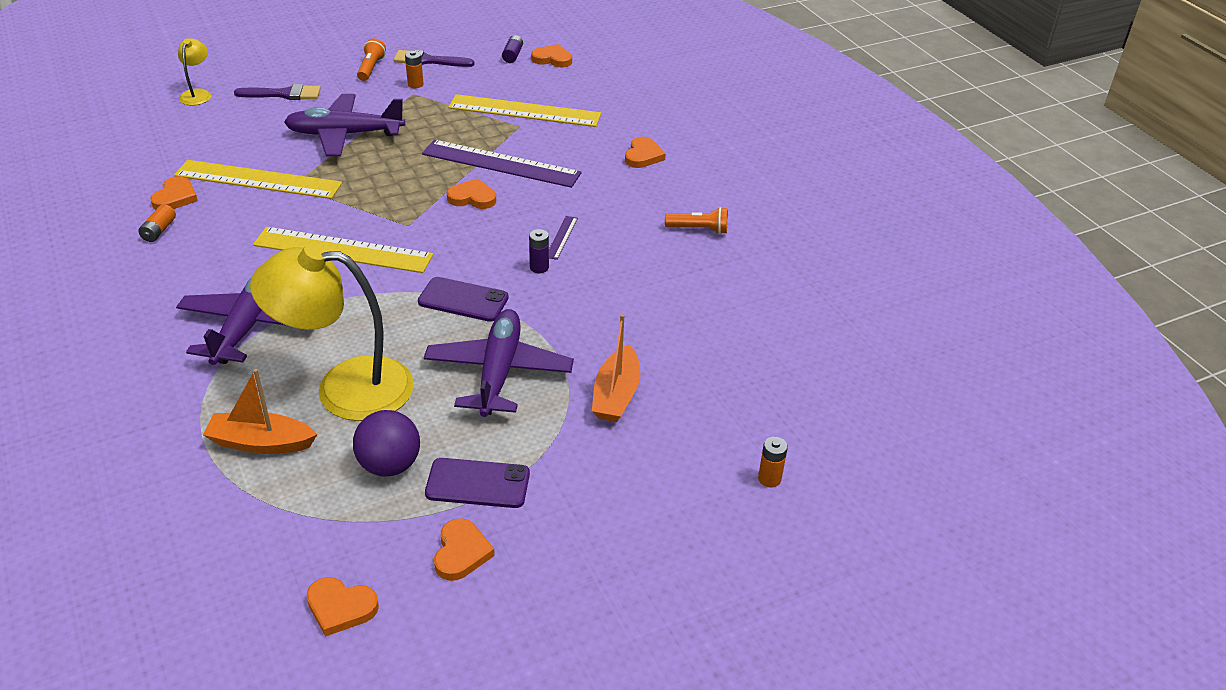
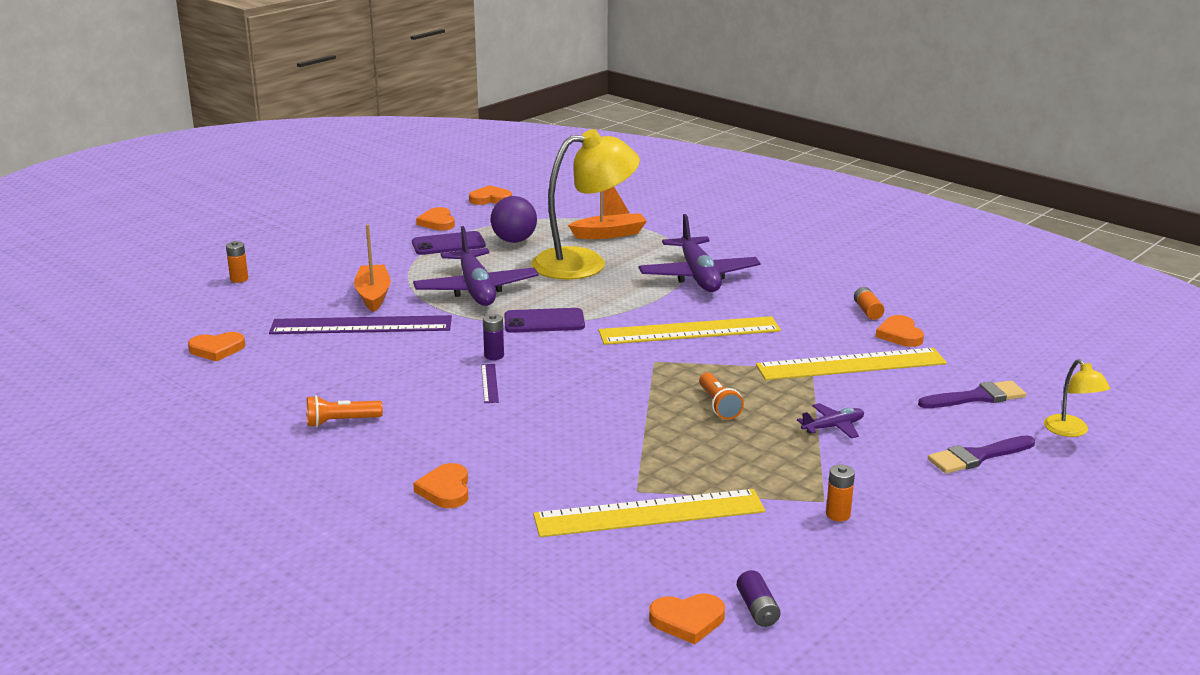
camera: 160 degrees right, 15 degrees down
(344, 134) = (833, 427): purple plane -> purple plane, size x0.47
(371, 68) = (930, 524): orange flashlight -> orange flashlight (718, 405)
(428, 61) = (870, 560): purple brush -> purple brush (977, 397)
(472, 198) = (614, 397): orange heart -> orange heart (217, 349)
(501, 163) = (616, 438): purple ruler -> purple ruler (361, 325)

